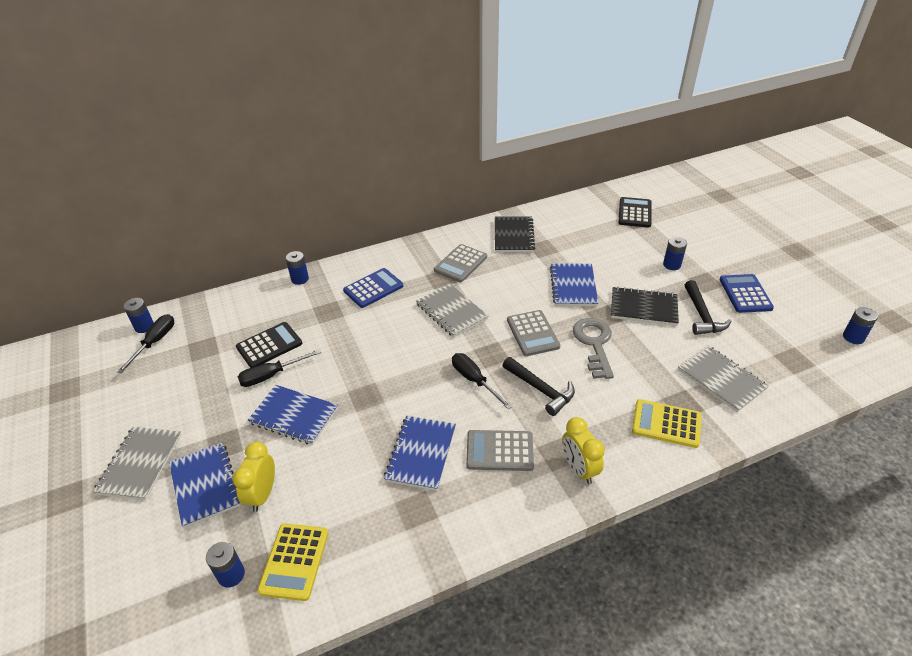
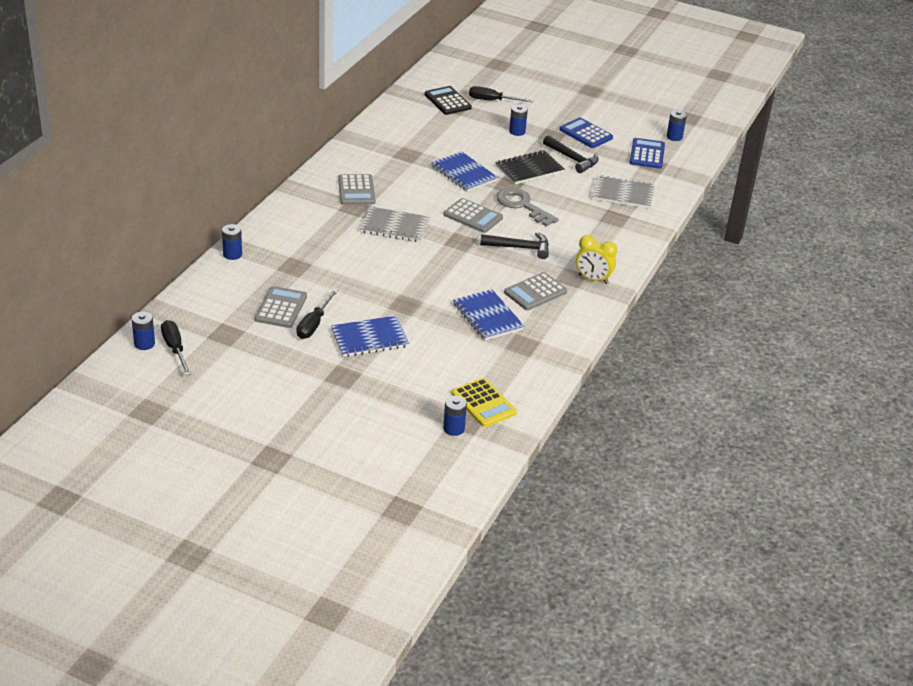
camera: 45 degrees left, 5 degrees down
(140, 464) = (297, 415): grey notebook -> none
(205, 485) = (365, 401): blue notebook -> none
(262, 494) = (413, 386): yellow clock -> none
(269, 345) = (281, 308): black calculator -> grey calculator
(373, 288) = (308, 236): blue calculator -> blue calculator (647, 154)
(474, 380) = (469, 262): black screwdriver -> black screwdriver (492, 101)
(513, 236) = (372, 153): black notebook -> none
(666, 424) = (616, 233): yellow calculator -> none

